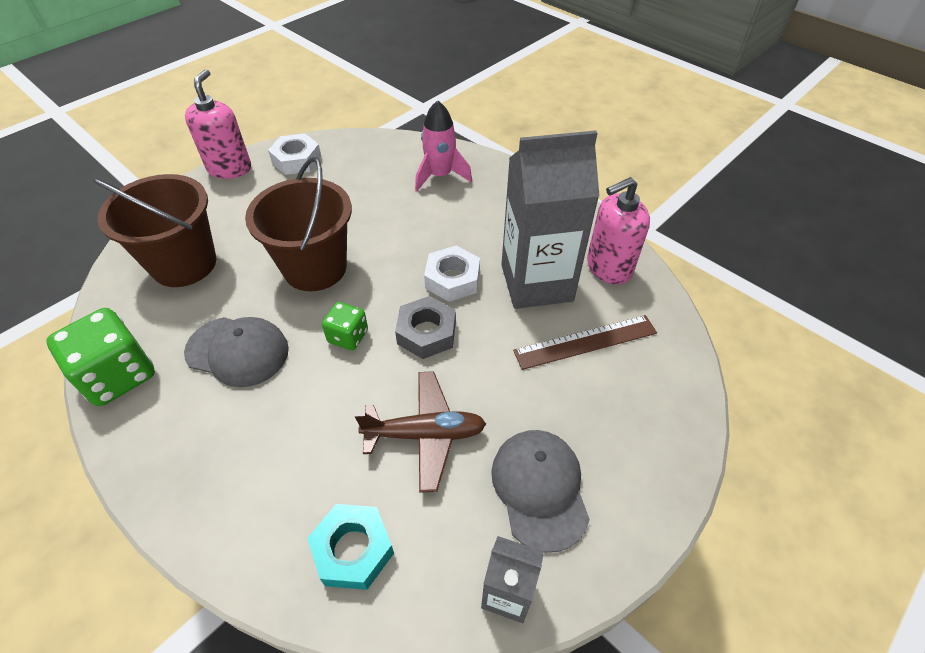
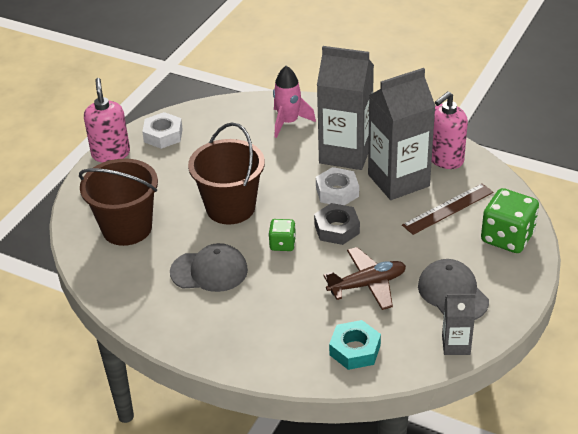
camera: 15 degrees left, 10 degrees down
(118, 375) = (133, 305): green dice -> green dice (507, 237)
(487, 230) = (345, 153): none -> grey carton

